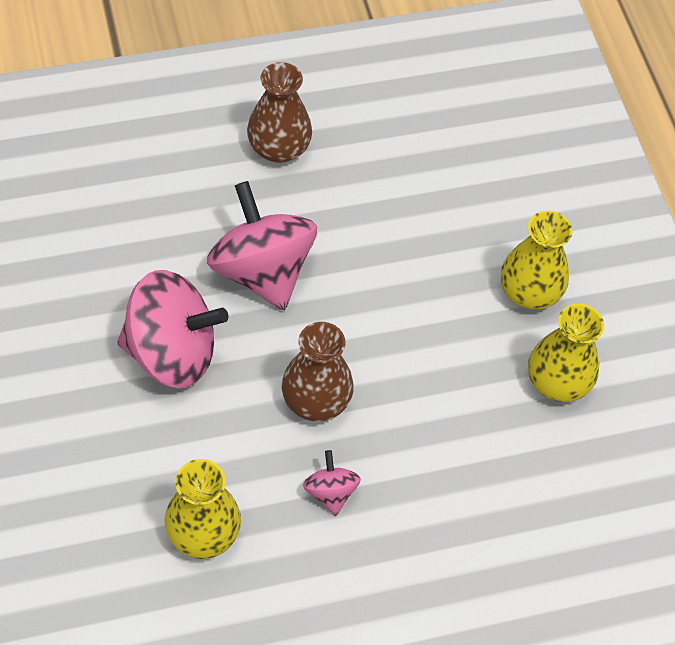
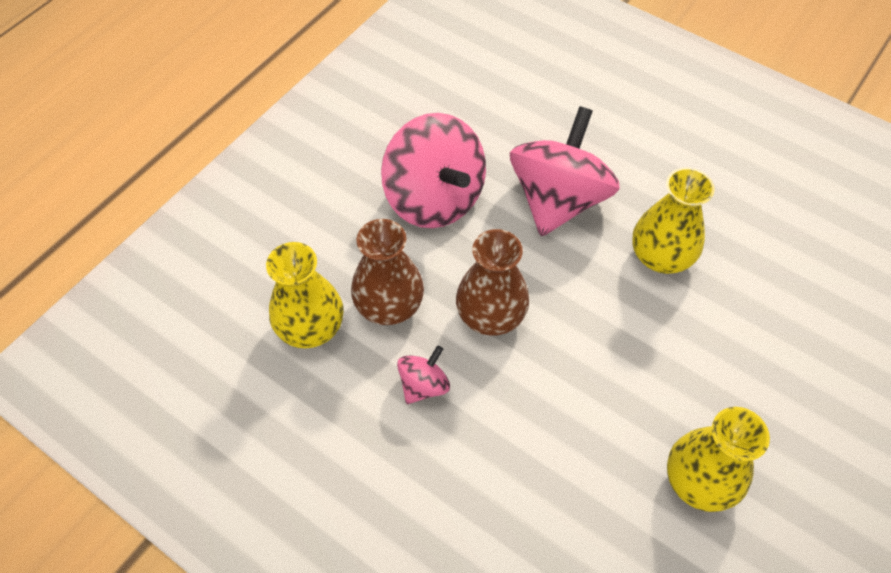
camera: 55 degrees right, 0 degrees up
(279, 148) = (668, 133): brown vase -> brown vase (389, 305)
(529, 292) = (756, 391): yellow vase -> yellow vase (660, 256)

